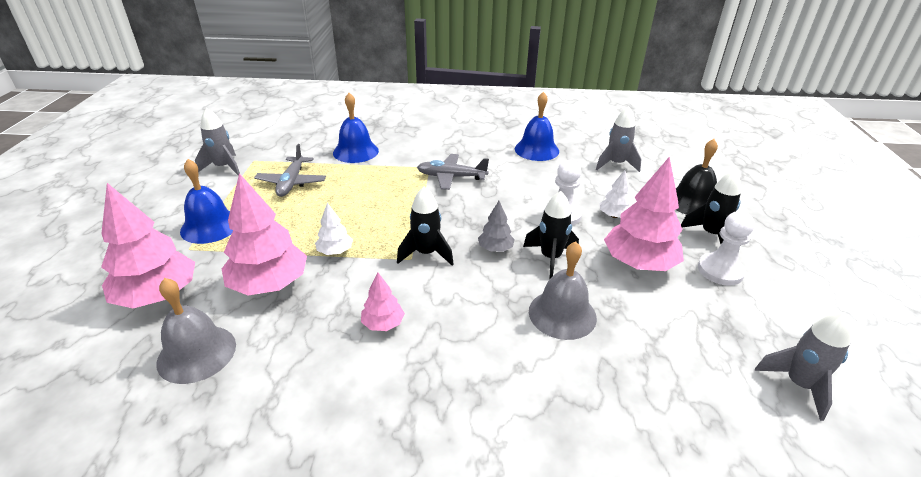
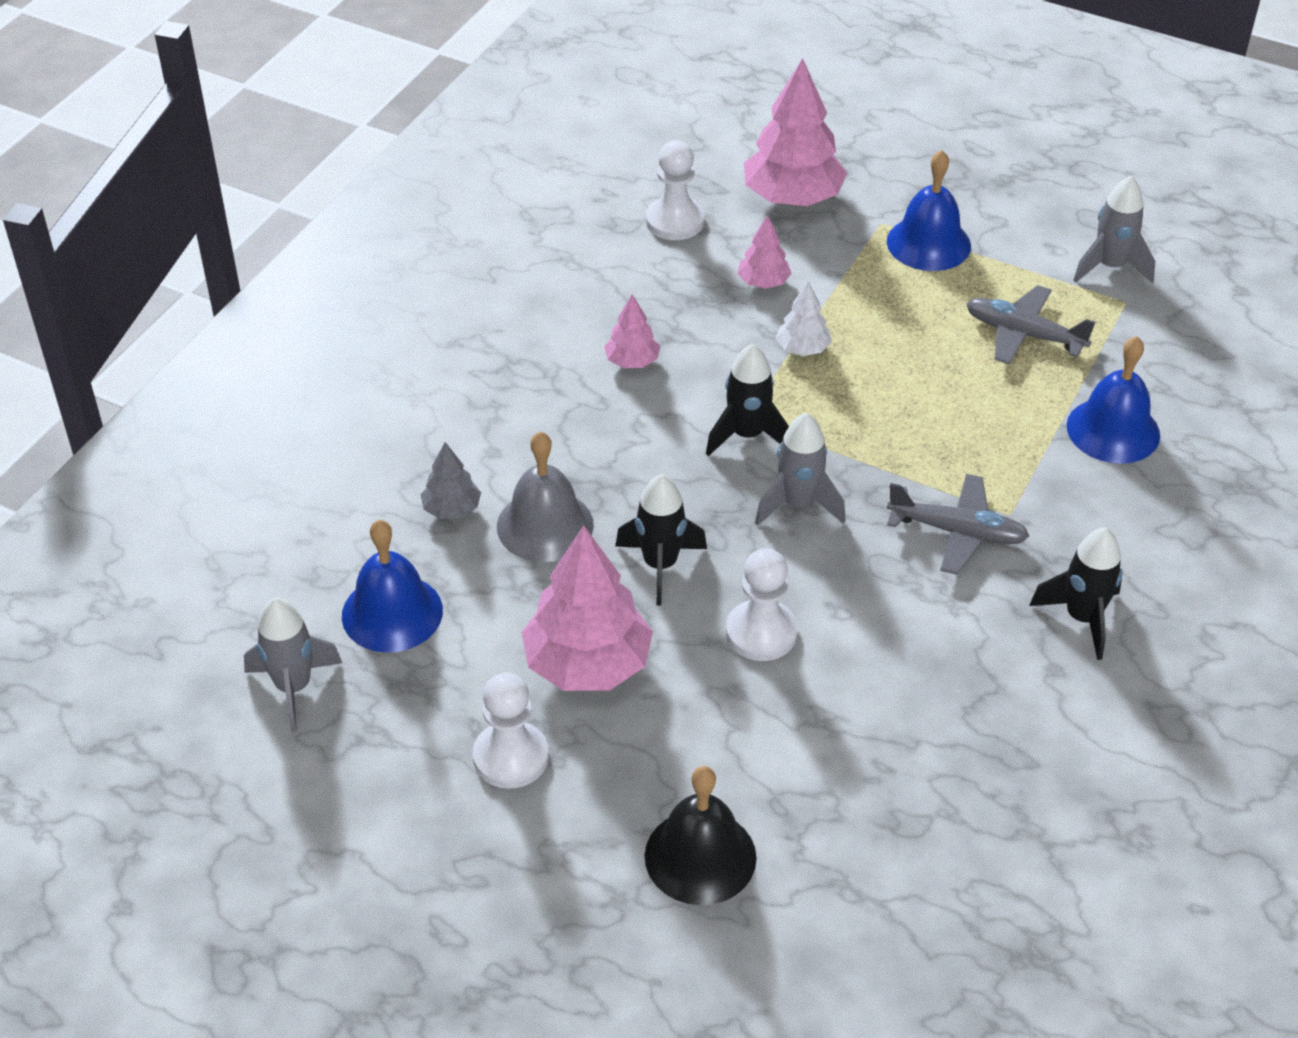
camera: 115 degrees right, 10 degrees up
(197, 353) = (674, 221): grey bell -> white pawn
(269, 284) = (763, 282): pink tree -> pink tree, size x0.50
(451, 177) = (957, 532): grey plane -> grey plane turned 75 degrees clockwise
(495, 248) = (717, 513): grey tree -> grey tree (452, 509)
(536, 150) = (1017, 707): blue bell -> blue bell (392, 613)
(614, 216) = (722, 705): white tree -> none
(615, 164) = (897, 815): grey rocket -> grey rocket (798, 504)
(710, 234) = (596, 811): black rocket -> black rocket (1082, 618)

